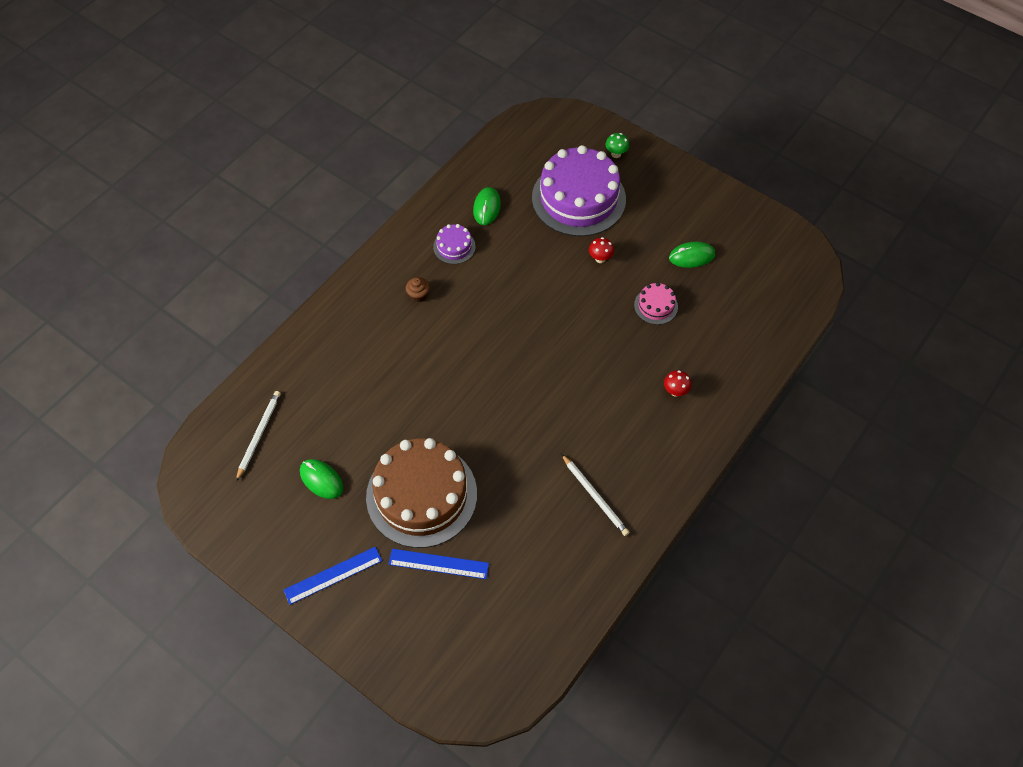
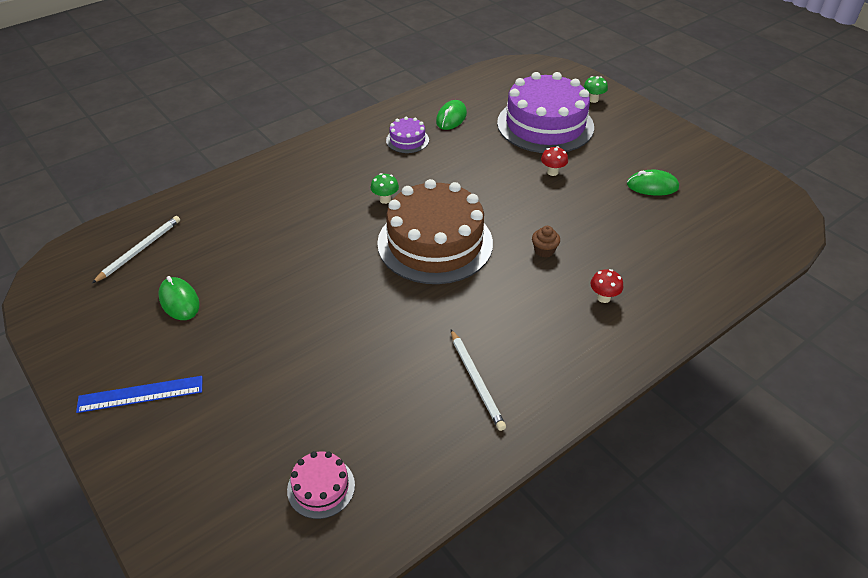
camera: 15 degrees right, 15 degrees down
(418, 295) = (356, 169): brown cupcake -> brown cupcake (544, 251)
(421, 495) = (278, 337): brown cake -> brown cake (435, 243)
(438, 563) = (264, 409): blue ruler -> none
(459, 326) = (385, 199): none -> green mushroom
(656, 306) = (601, 219): pink cake -> pink cake (321, 487)

